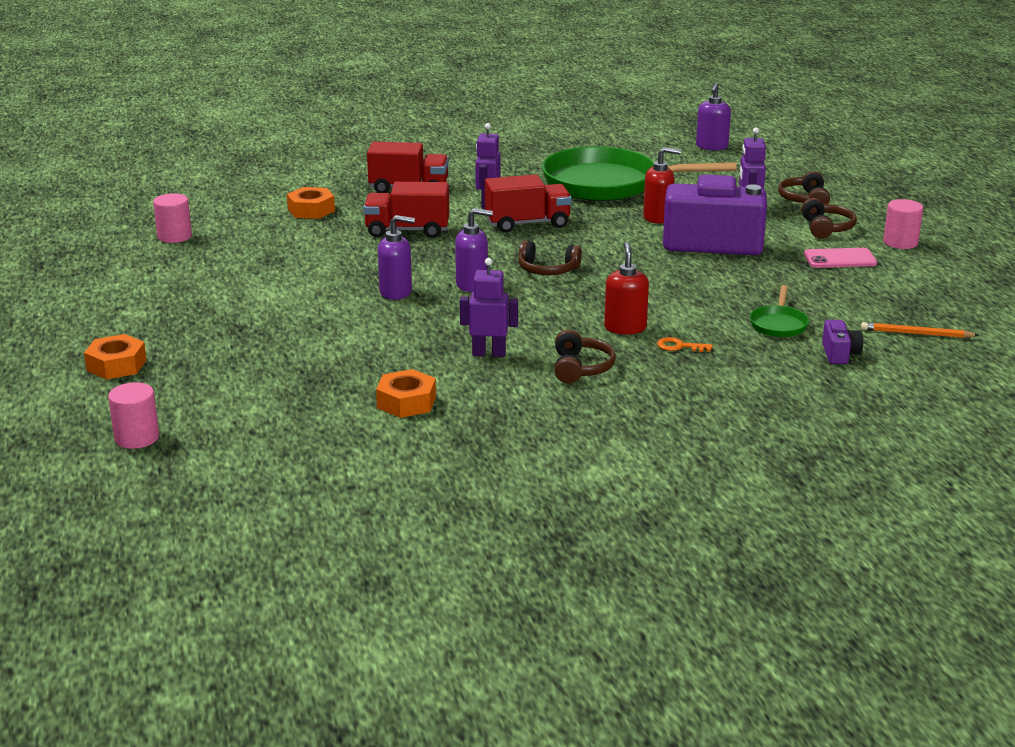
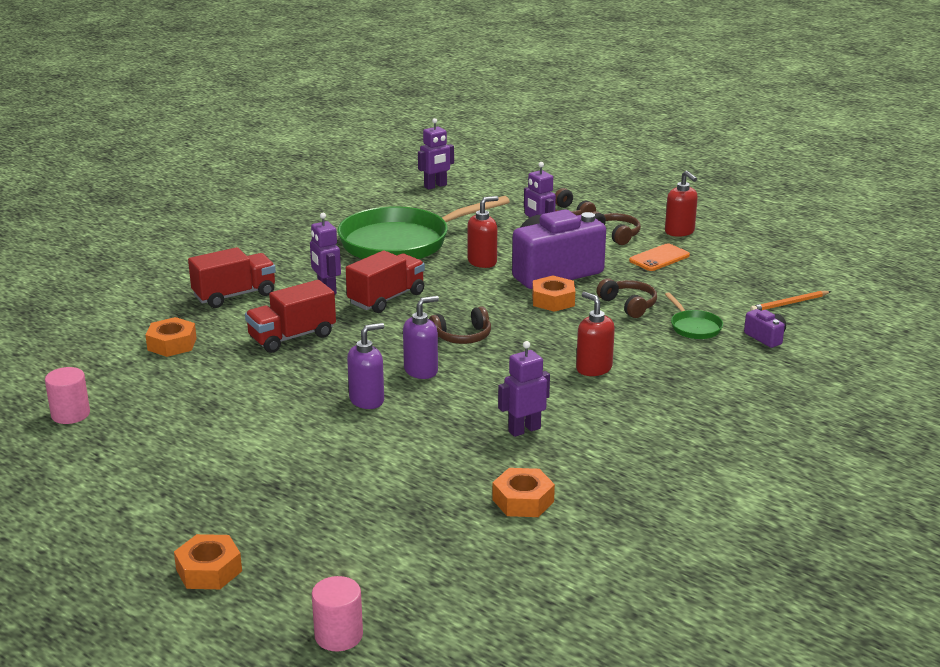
camera: 35 degrees left, 0 degrees up
(581, 368) = (611, 416): brown headphones -> brown headphones (628, 305)
(675, 265) = (553, 300): none -> orange nut
(679, 346) = (654, 370): orange key -> none
(711, 147) = (435, 186): purple soap dispenser -> purple robot
(840, 259) = (659, 258): pink phone -> orange phone
(900, 242) = (679, 232): pink cylinder -> red soap dispenser

